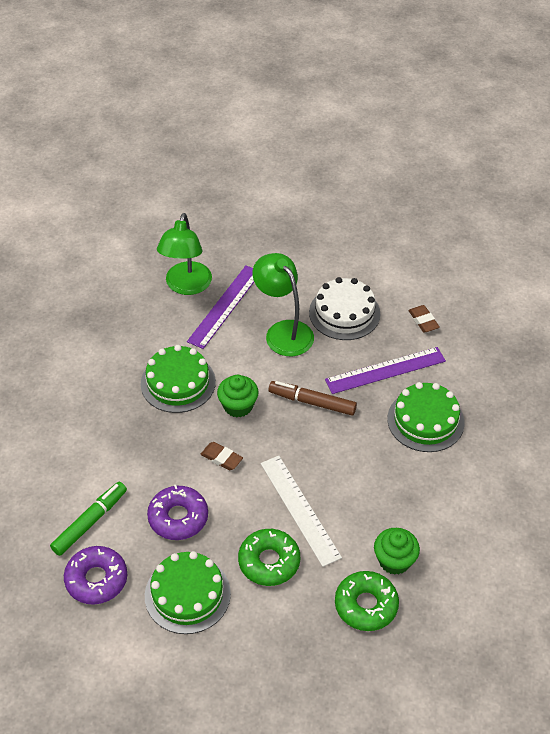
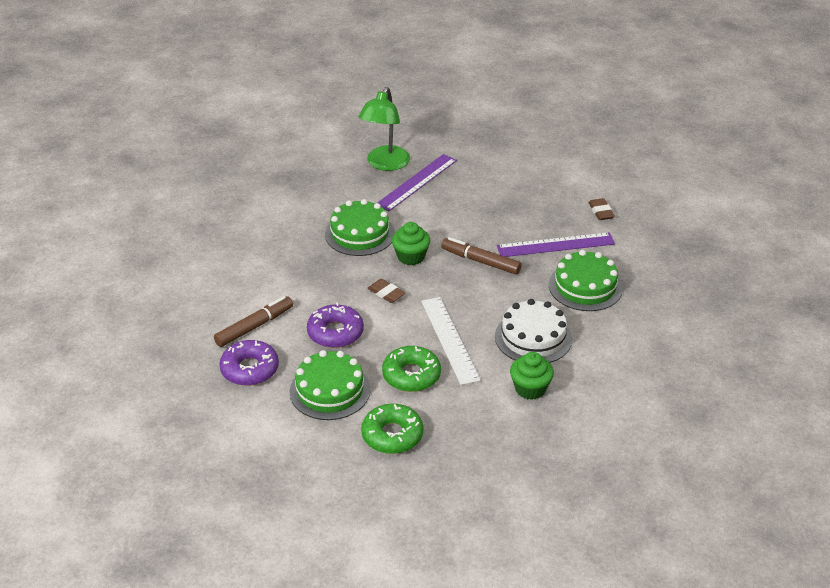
camera: 10 degrees right, 10 degrees down
(90, 522) = (254, 326): green marker -> brown marker
(283, 331) = (466, 206): green lamp -> none
(344, 313) = (527, 198): white cake -> white cake (533, 337)
(366, 605) = (495, 419): green donut -> green donut (392, 435)

